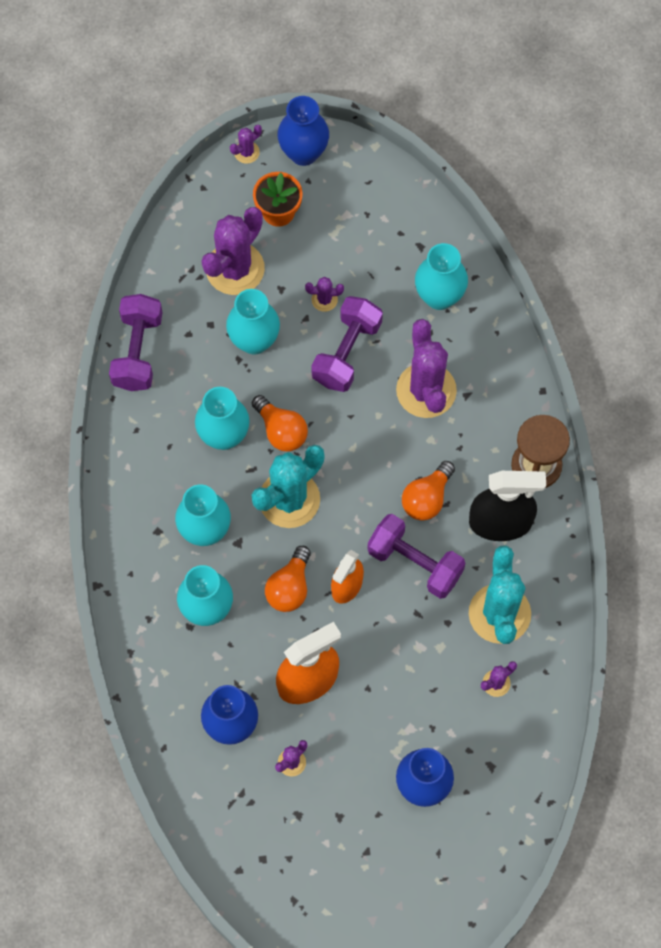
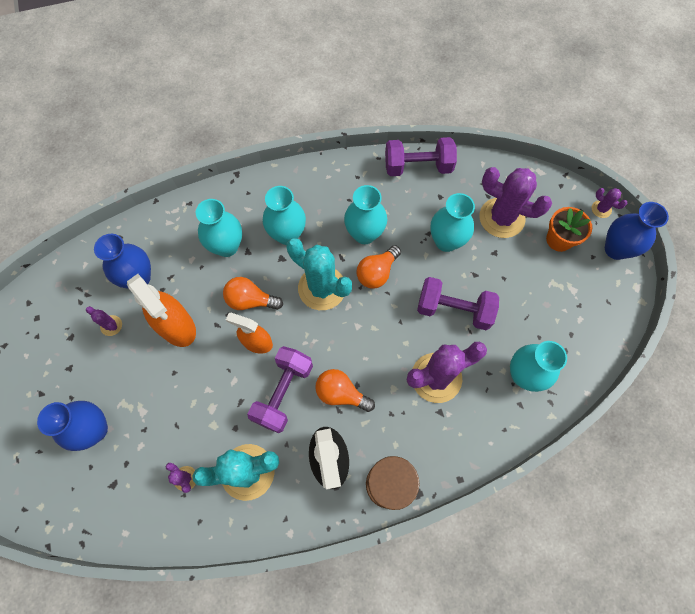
camera: 80 degrees right, 0 degrees up
(324, 299) = (494, 285): purple cactus -> none

